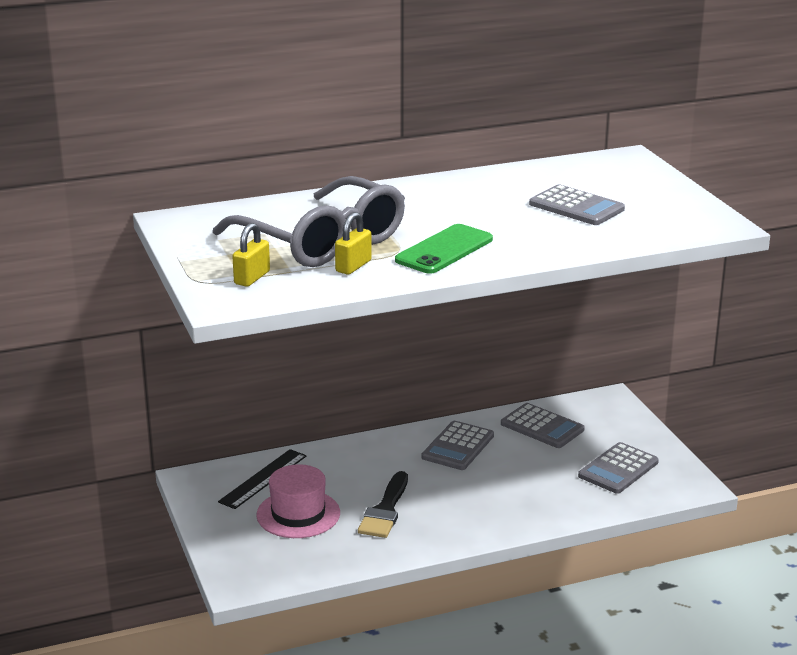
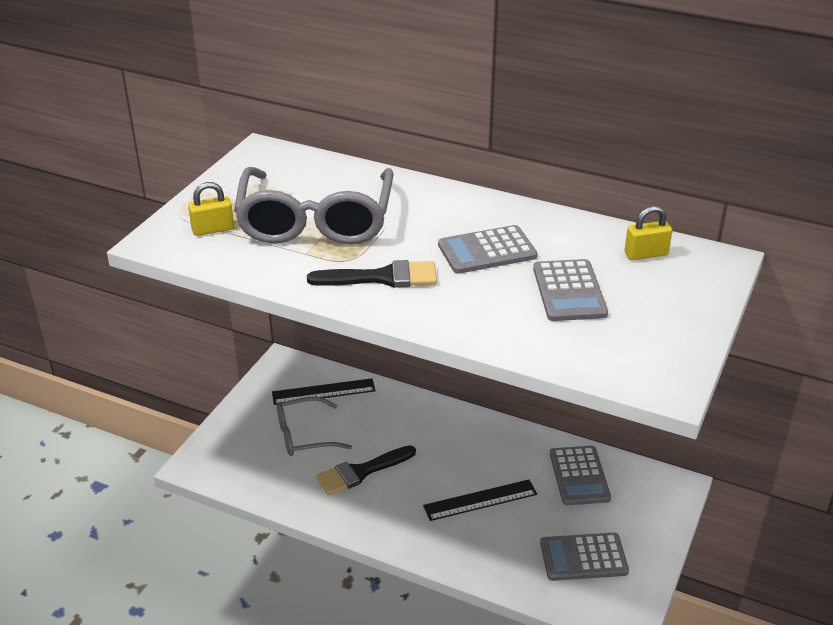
camera: 45 degrees right, 10 degrees up
(298, 514) = (304, 435): pink hat -> grey glasses
(353, 266) = (292, 256): yellow padlock -> yellow padlock (646, 254)
(444, 250) = (382, 277): green phone -> black brush
(458, 446) = (488, 451): grey calculator -> grey calculator (487, 251)
(500, 477) = (480, 500): none -> black ruler

